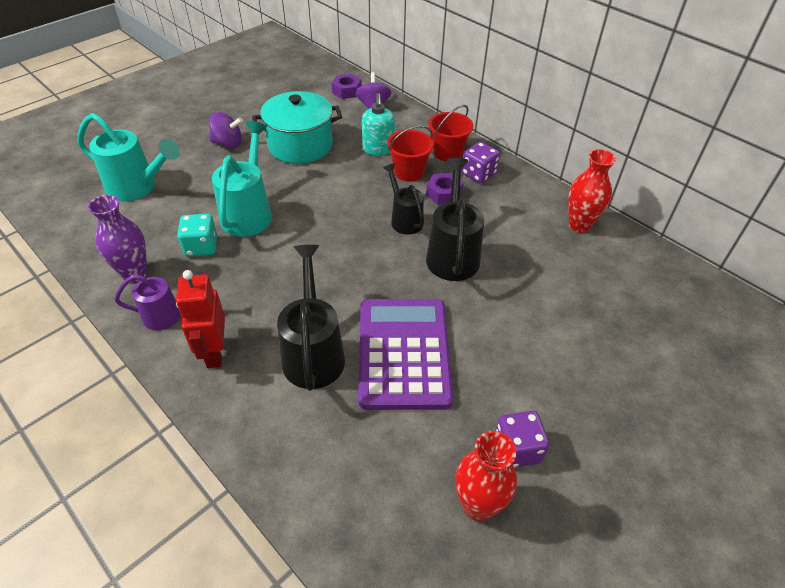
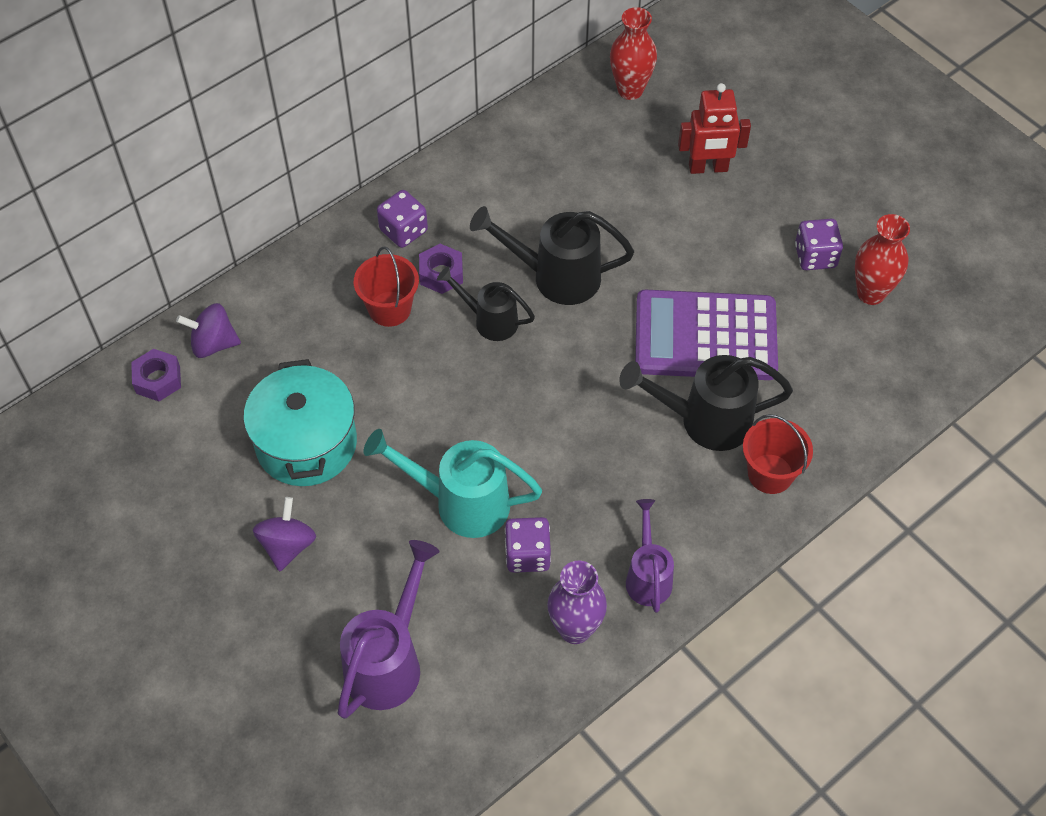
camera: 85 degrees left, 10 degrees up
(137, 187) = (388, 662): turquoise watering can -> purple watering can
(201, 247) = (527, 554): turquoise dice -> purple dice
(214, 352) = (705, 519): red robot -> red robot (708, 168)
(378, 149) = (330, 343): turquoise soap dispenser -> none
(404, 220) = (490, 321): black watering can -> black watering can turned 45 degrees clockwise
(448, 153) = (351, 259): red bucket -> red bucket (770, 474)
(579, 225) = (514, 146): red vase -> red vase (630, 90)

